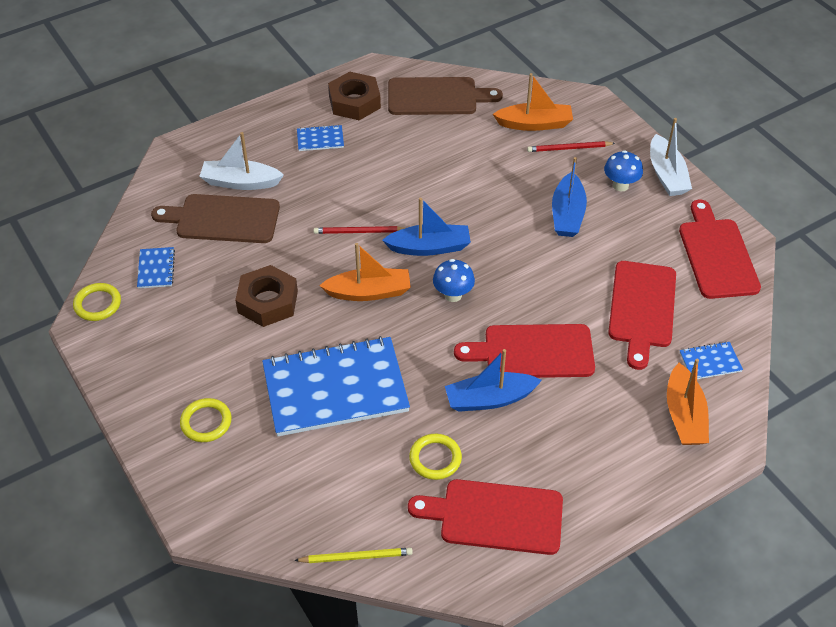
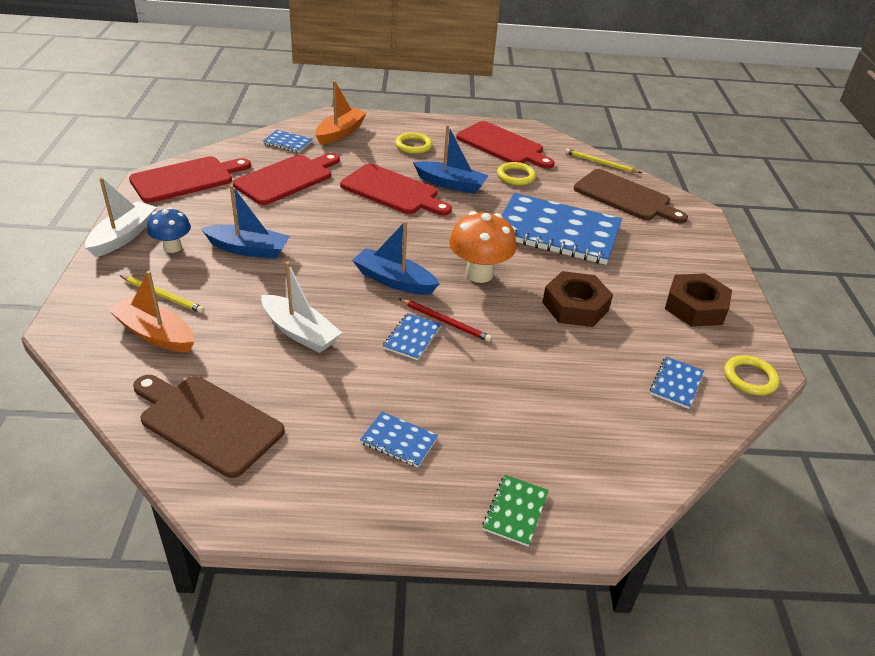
camera: 150 degrees left, 10 degrees down
(206, 422) = (671, 254): yellow ring -> yellow ring (413, 146)
(223, 219) = (578, 401): brown cutting board -> brown cutting board (625, 197)
(226, 136) = (515, 511): none -> green notebook
(240, 182) = (534, 434): white boat -> white boat (300, 332)
(354, 102) = (309, 471): brown nut -> brown nut (695, 307)
(369, 292) = (479, 274): orange boat -> orange mushroom
(371, 206) = (412, 338): none -> blue notebook
(453, 295) = (412, 242): blue mushroom -> none
(567, 214) = (248, 249): blue boat -> blue boat turned 60 degrees clockwise
(569, 148) = (163, 296): red pencil -> yellow pencil
(717, 255) = (186, 179): red cutting board -> red cutting board turned 150 degrees counterclockwise

